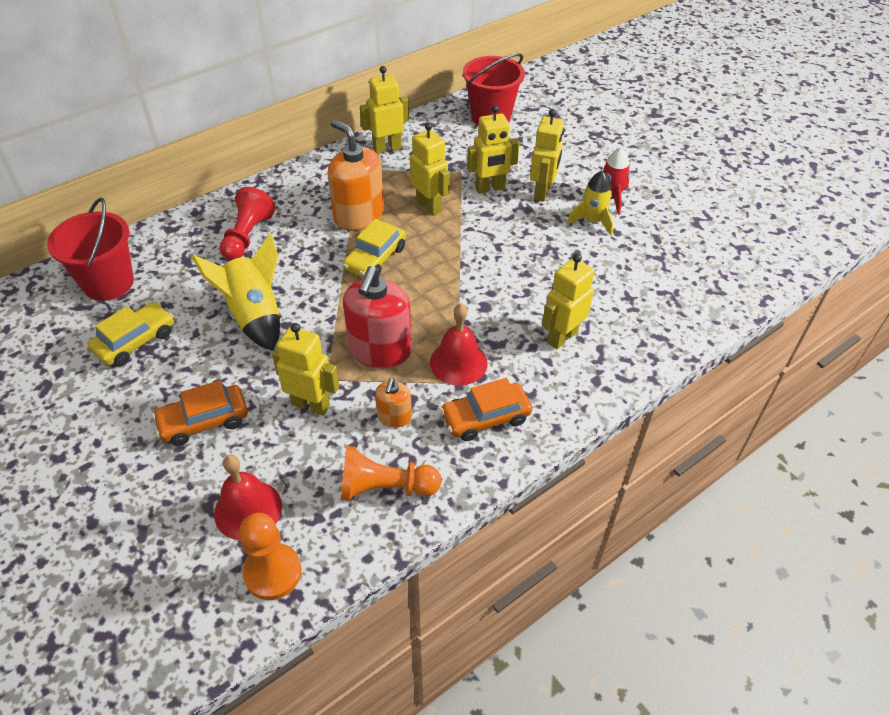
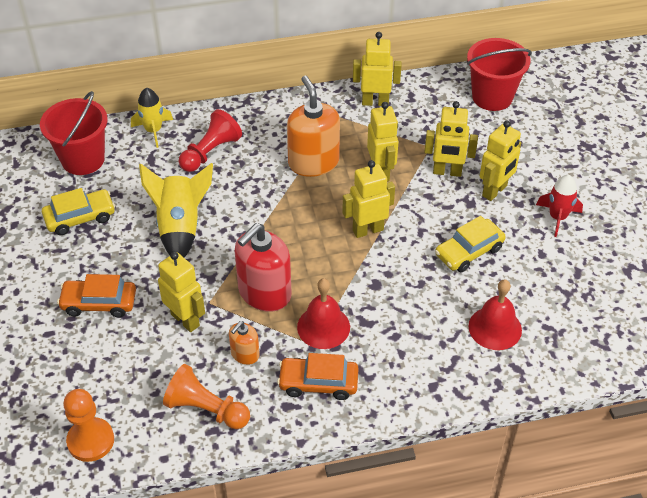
camera: 25 degrees right, 0 degrees up
(248, 510) = (97, 386): red bell -> red bell (495, 328)
(375, 258) = (306, 207): yellow car -> yellow car (469, 251)
(562, 337) = (426, 336): yellow robot -> yellow robot (367, 230)
(592, 221) = (524, 235): yellow rocket -> yellow rocket (153, 131)

